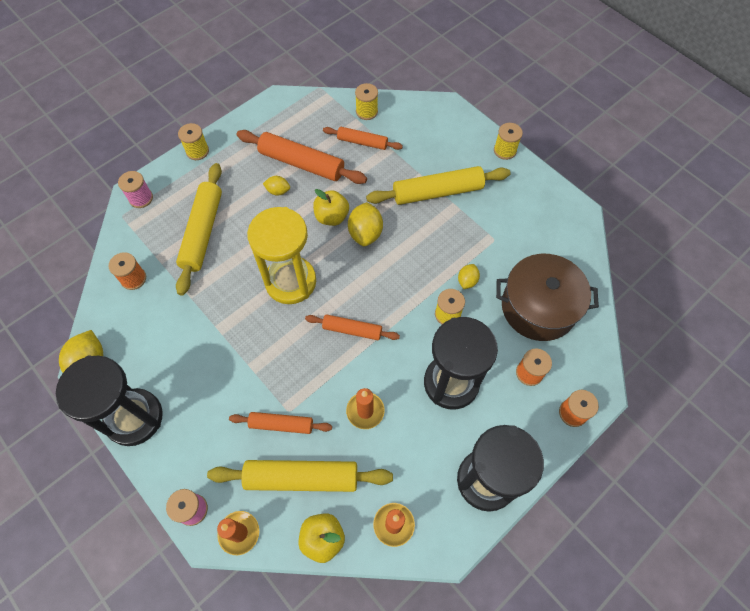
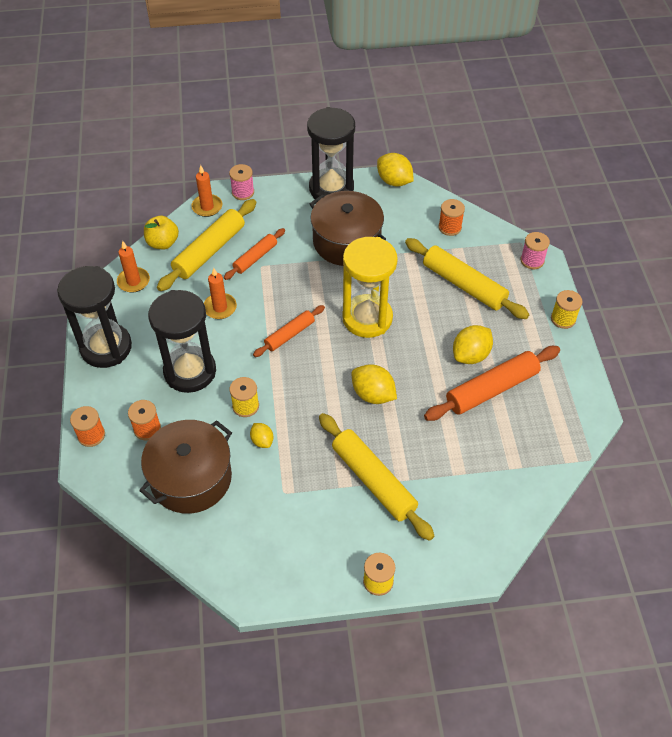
camera: 125 degrees right, 10 degrees down
(206, 354) = (346, 242): none -> brown pot
(278, 191) = (470, 355): yellow lemon -> yellow lemon, size x1.73
(332, 217) = (411, 379): yellow apple -> none
(362, 142) = (484, 454): orange rolling pin -> none
(366, 111) = (525, 482): yellow spool -> none
(437, 192) = (373, 480): yellow rolling pin -> yellow rolling pin turned 60 degrees counterclockwise

